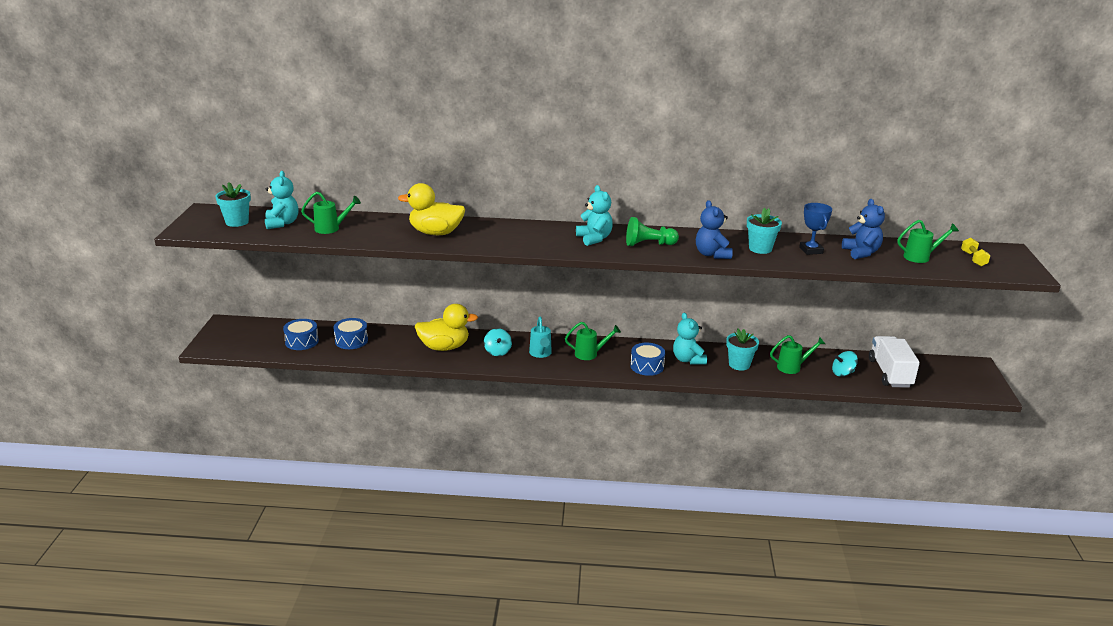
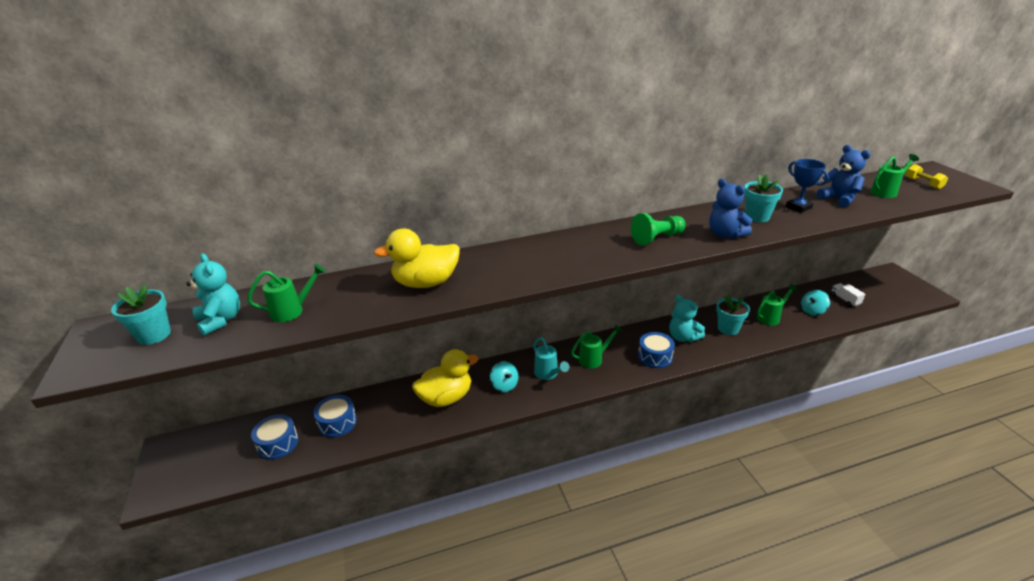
camera: 20 degrees left, 5 degrees up
(594, 239) = (599, 245): turquoise teddy bear -> none
(890, 373) = (845, 300): white truck -> white truck, size x0.49

